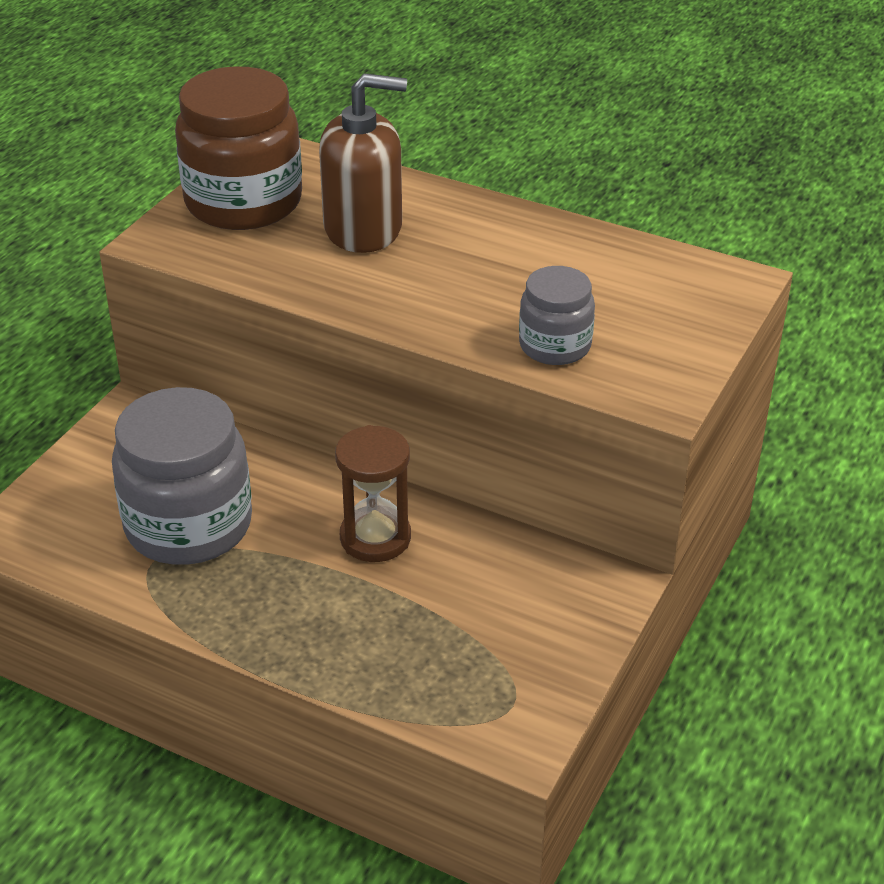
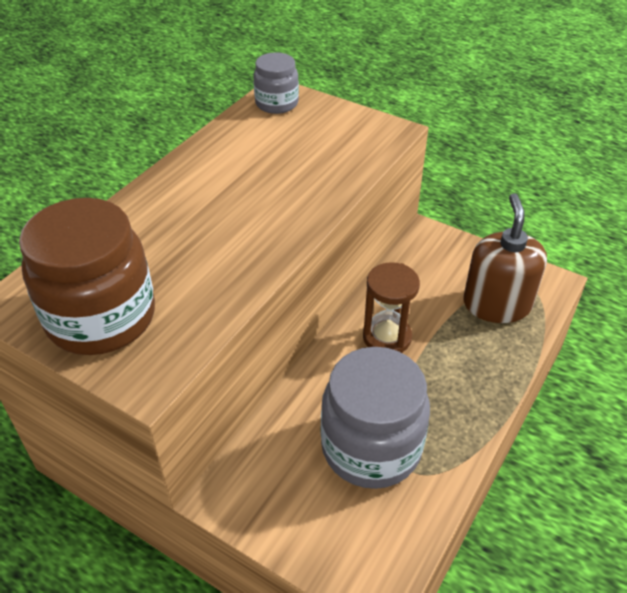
camera: 85 degrees left, 5 degrees up
(363, 228) = (169, 245): brown soap dispenser -> brown soap dispenser (497, 304)
(555, 346) = (337, 165): grey jar -> grey jar (276, 103)

